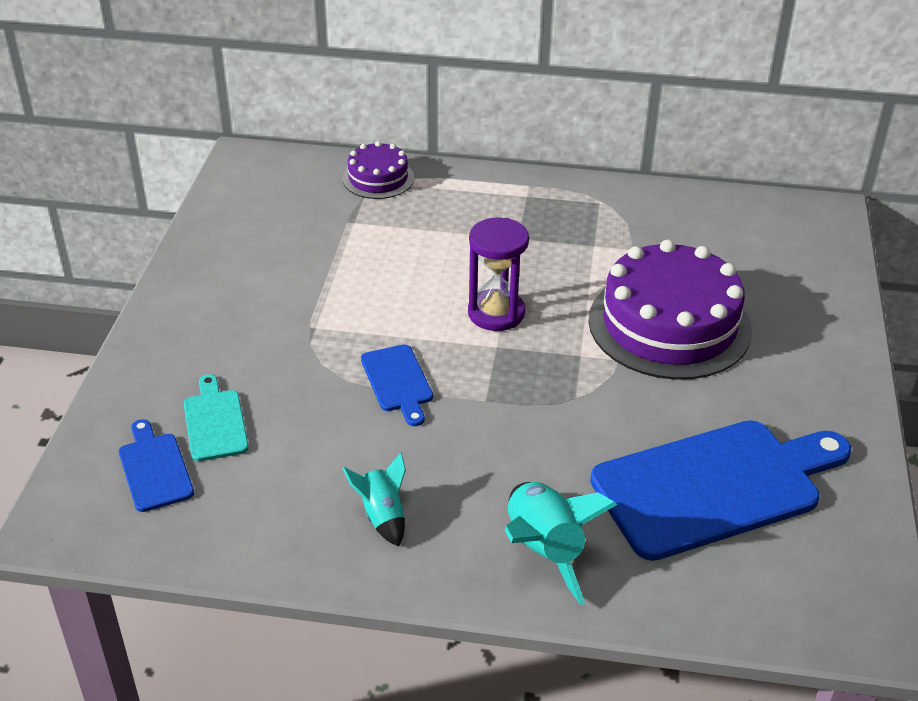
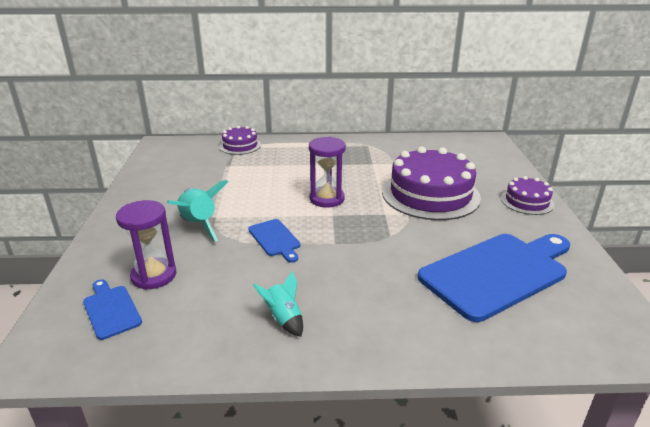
camera: 10 degrees left, 10 degrees down
(215, 422) = (154, 275): turquoise cutting board -> purple hourglass
(544, 551) = (404, 326): turquoise rocket -> turquoise rocket (198, 225)
(826, 359) = (527, 201): none -> purple cake

